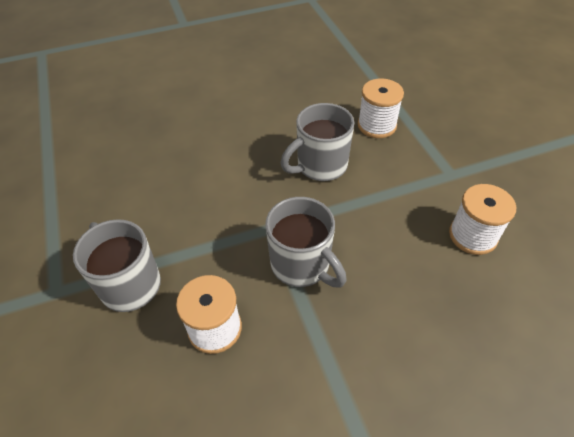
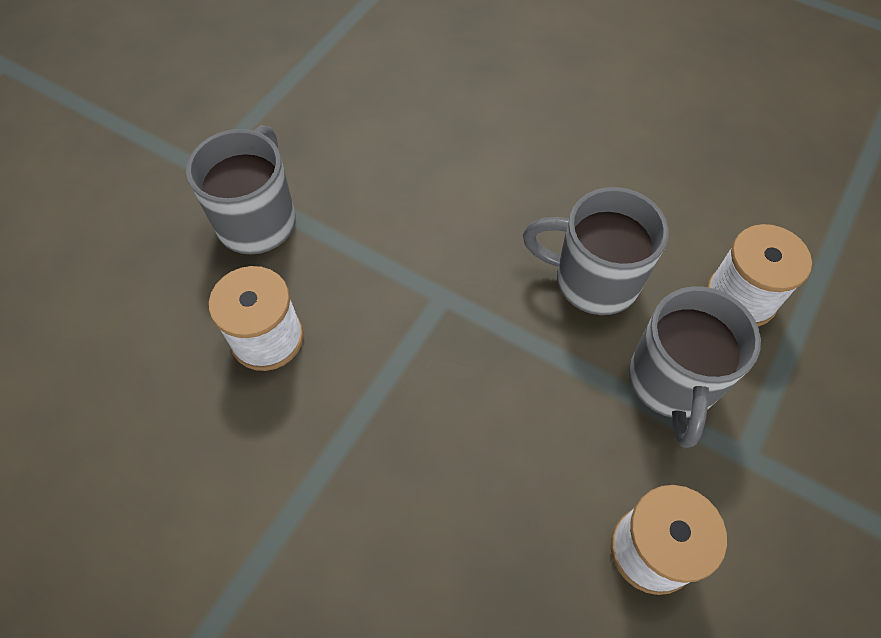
camera: 50 degrees right, 10 degrees up
(302, 265) = (418, 366): grey mug -> grey mug (672, 382)

